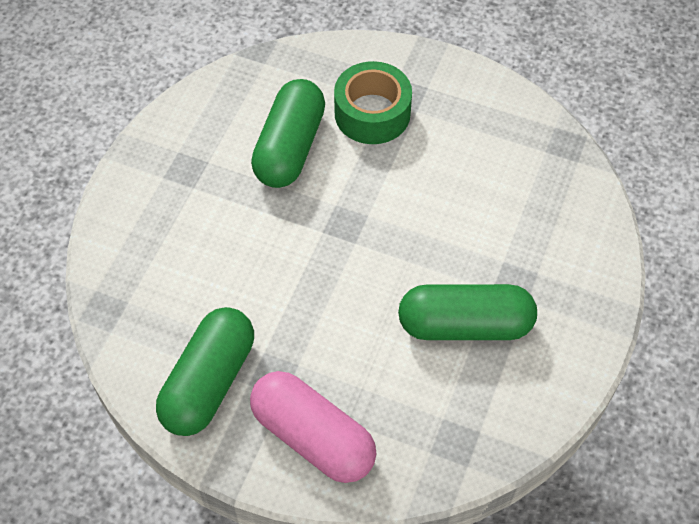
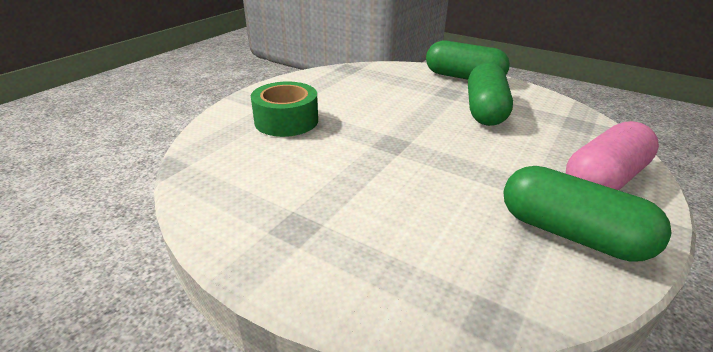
camera: 80 degrees left, 25 degrees down
(289, 147) = (300, 160): green capsule -> green capsule (463, 77)

